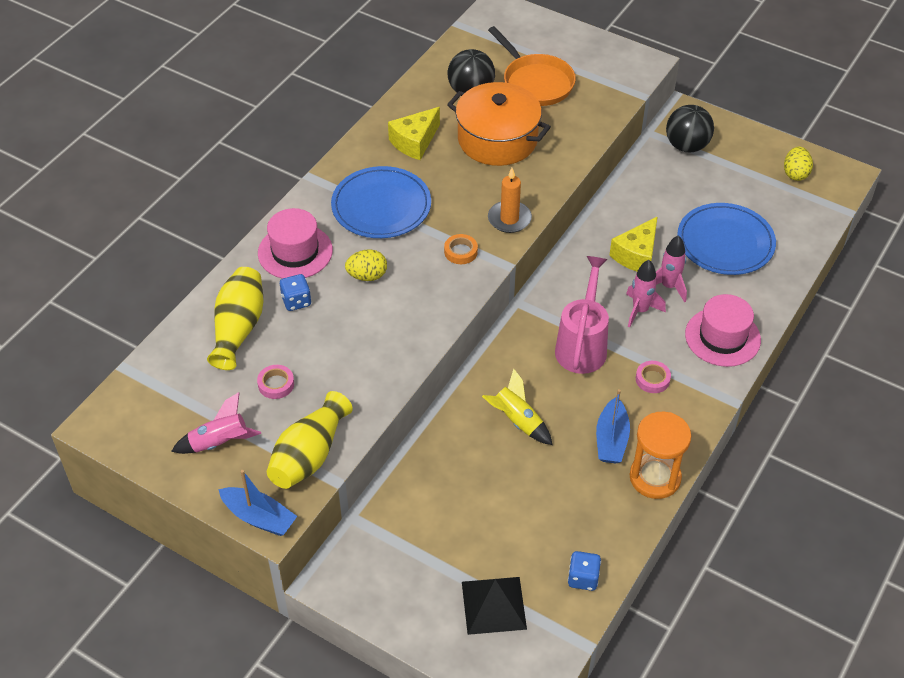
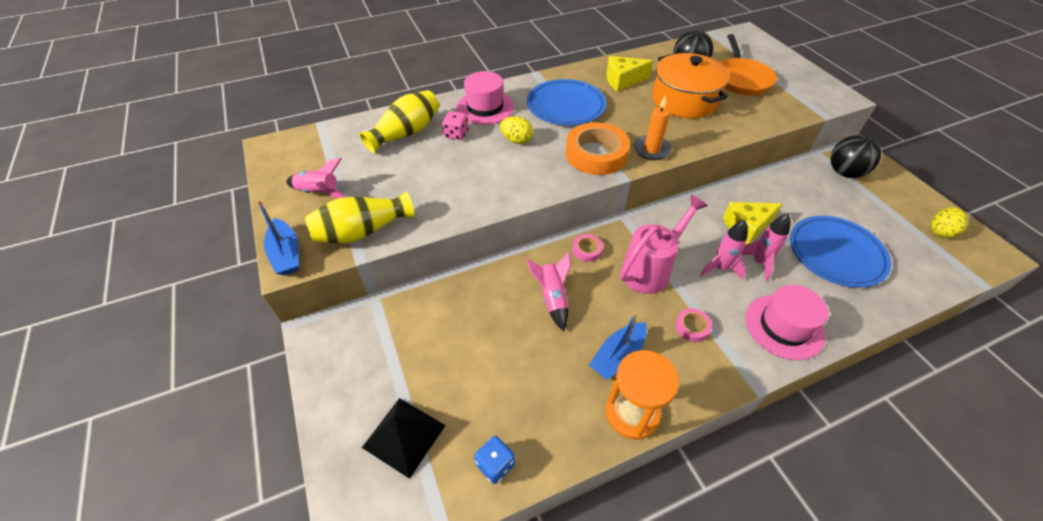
camera: 35 degrees right, 0 degrees up
(276, 384) = (391, 176): pink tape -> pink tape (587, 250)
(296, 301) = (456, 134): blue dice -> pink dice
(460, 252) = (596, 154): orange tape -> orange tape, size x2.19
(517, 421) = (552, 298): yellow rocket -> pink rocket

